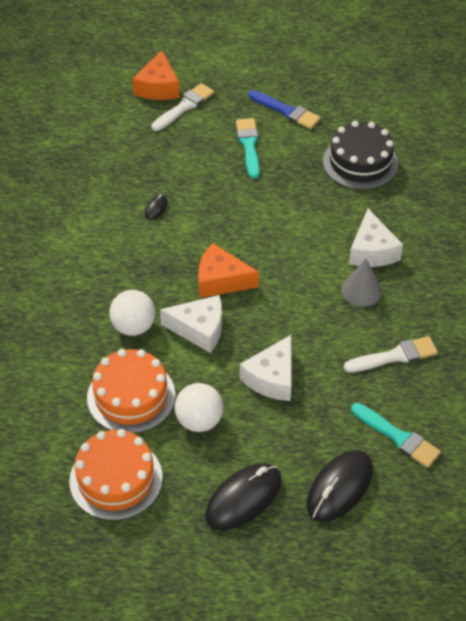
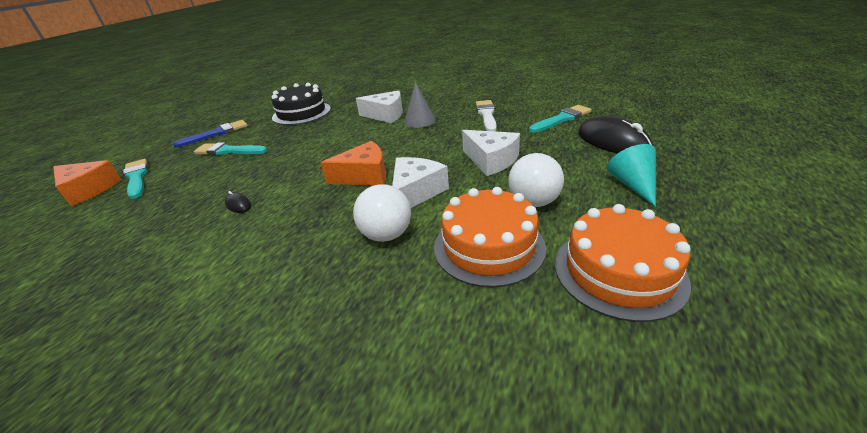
camera: 70 degrees left, 15 degrees down
(184, 106) = (137, 177): white brush -> turquoise brush
(221, 280) = (364, 175): orange cheese -> orange cheese turned 135 degrees counterclockwise
(243, 498) = (633, 185): black mouse -> turquoise cone

